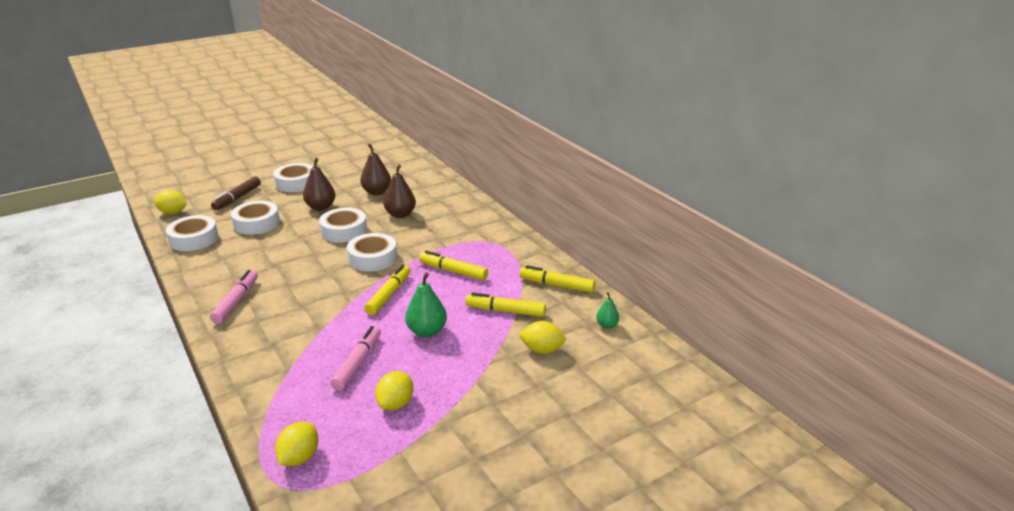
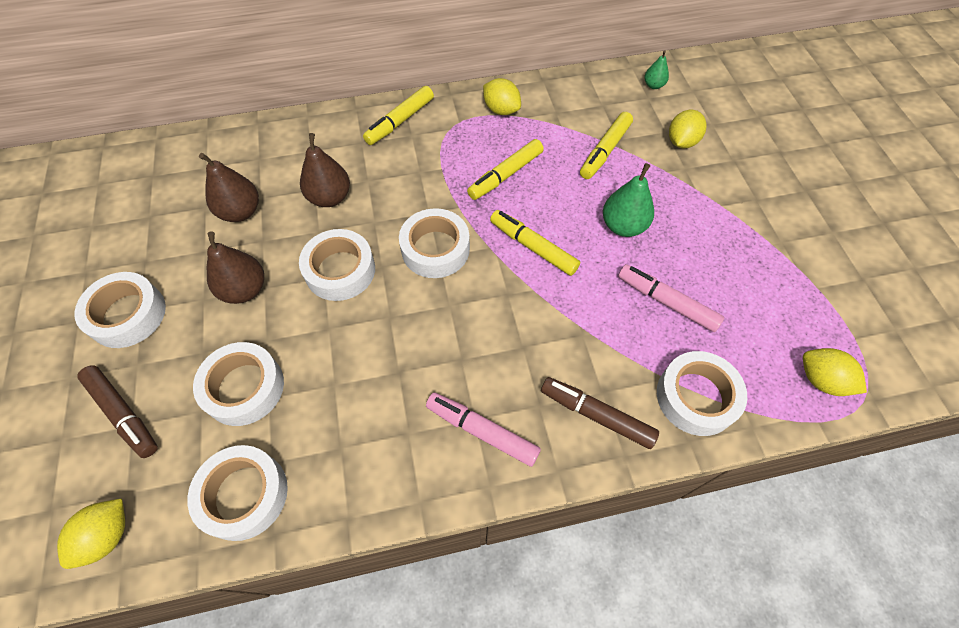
camera: 70 degrees left, 30 degrees up
(252, 344) = (596, 415): none -> brown marker
(273, 388) = (696, 397): none -> white tape
(396, 404) = (746, 278): yellow lemon -> yellow lemon (501, 110)
(557, 285) = (570, 98): yellow marker -> yellow marker (400, 121)

